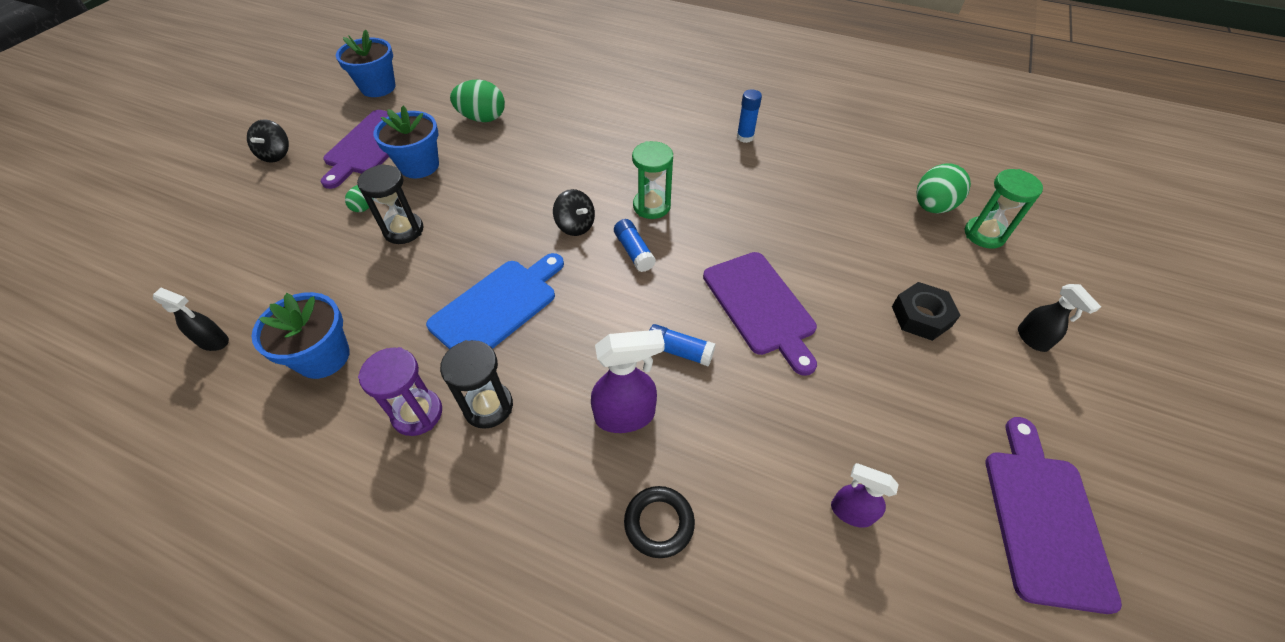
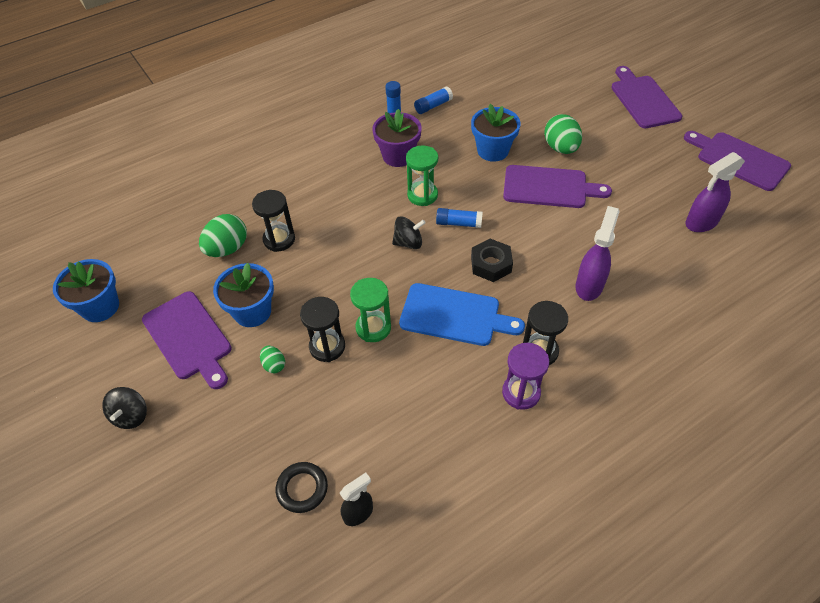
camera: 55 degrees left, 0 degrees up
(276, 154) = (131, 416): black spinning top -> black spinning top turned 60 degrees clockwise
(323, 357) = (430, 437): blue flower pot -> blue flower pot (493, 150)
(498, 306) = (454, 315): blue cutting board -> blue cutting board turned 120 degrees clockwise
(515, 141) = (279, 239): none -> black hourglass
(659, 523) = (667, 302): black ring -> black ring (302, 489)
(679, 351) = (558, 239): blue glue stick -> blue glue stick (433, 106)
(692, 164) = (398, 156): none -> purple flower pot
(850, 512) = (701, 223): purple spray bottle -> purple spray bottle, size x1.58
(921, 316) = (602, 128): black nut -> black nut (491, 264)
(932, 207) = (527, 76): green egg -> green egg (560, 148)
(984, 234) = (563, 71): green hourglass -> green hourglass (373, 328)
(1032, 339) = (643, 100): black spray bottle -> purple cutting board

